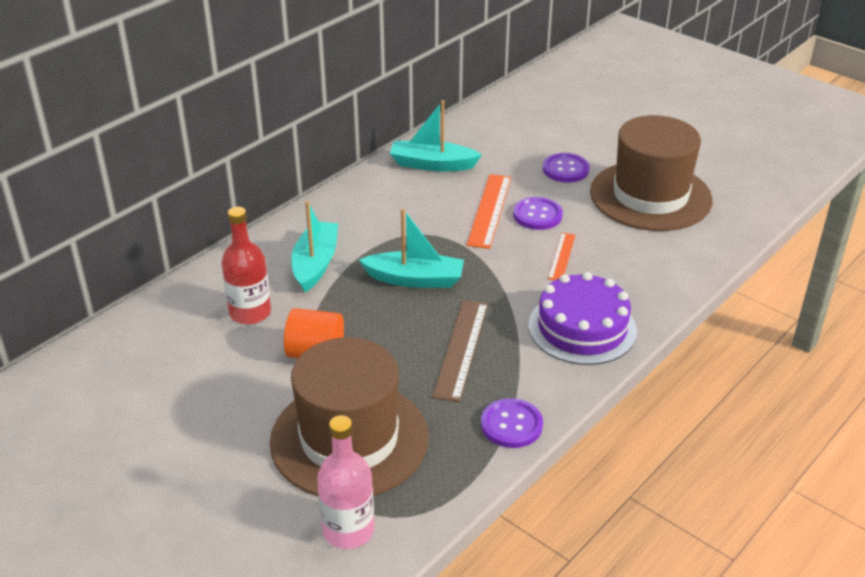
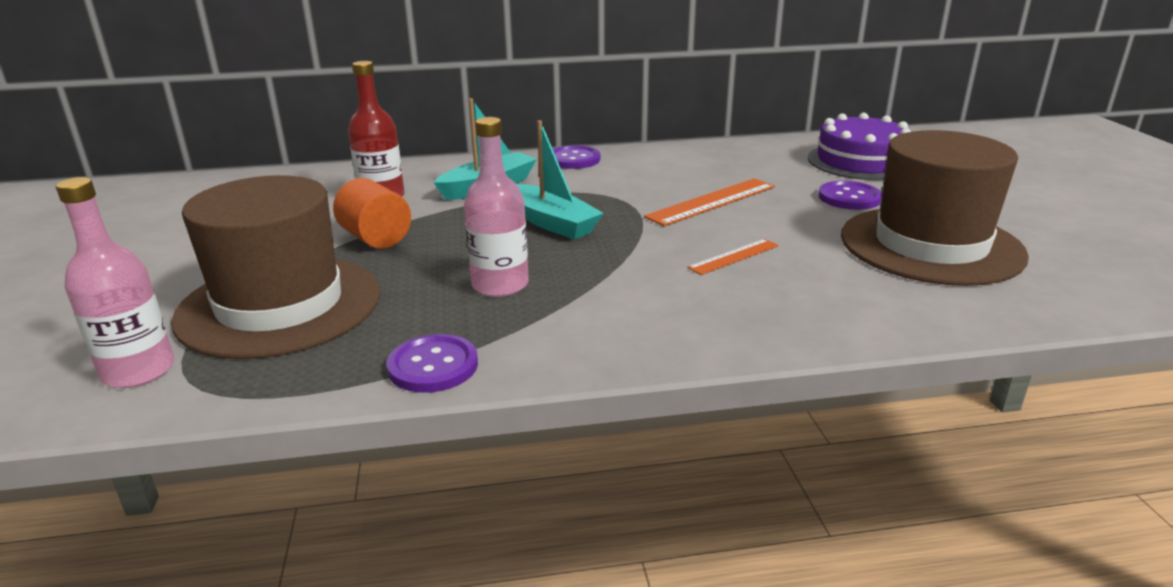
camera: 40 degrees right, 10 degrees down
(432, 164) = (707, 159): turquoise boat -> none
(461, 349) = (500, 285): brown ruler -> pink bottle
(537, 215) = (759, 219): purple button -> purple button (573, 159)
(582, 328) = (658, 320): purple cake -> purple cake (861, 161)

